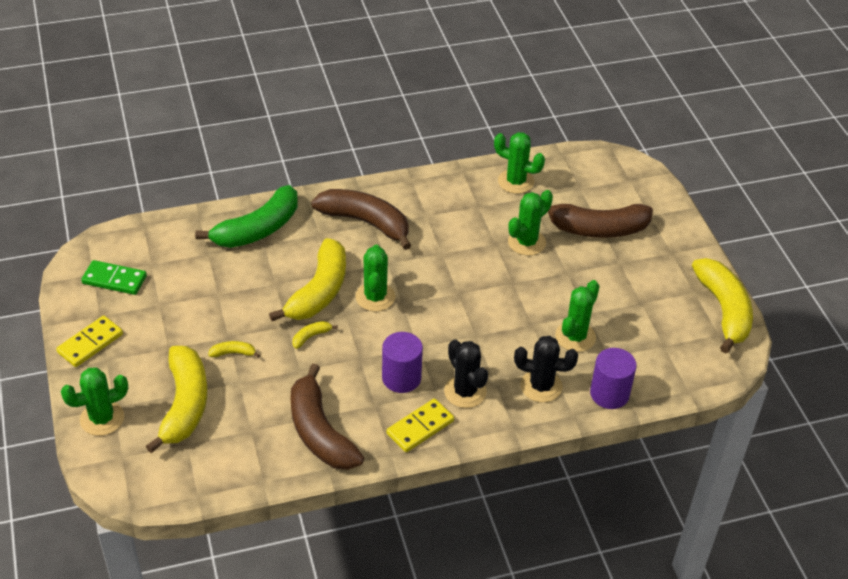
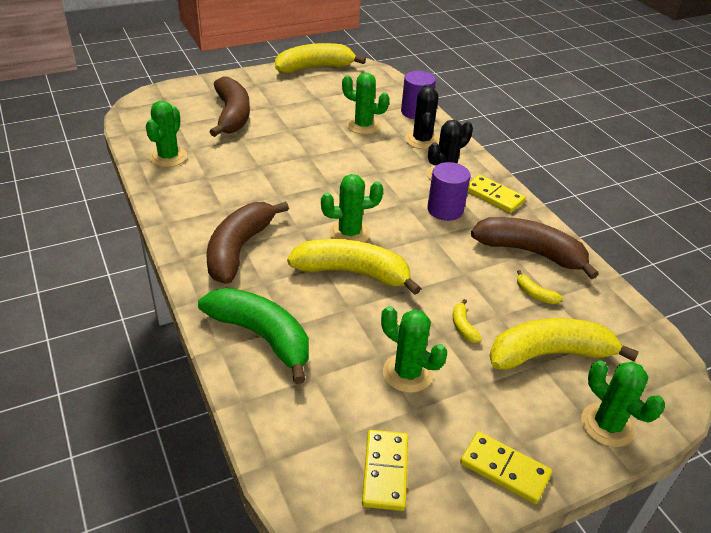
camera: 100 degrees left, 5 degrees down
(114, 279) = (385, 471): green domino -> yellow domino
(311, 336) = (418, 271): yellow banana -> yellow banana (535, 294)
(319, 432) = (530, 252): brown banana -> brown banana turned 120 degrees counterclockwise
(526, 242) = (255, 149): green cactus -> green cactus (407, 373)

